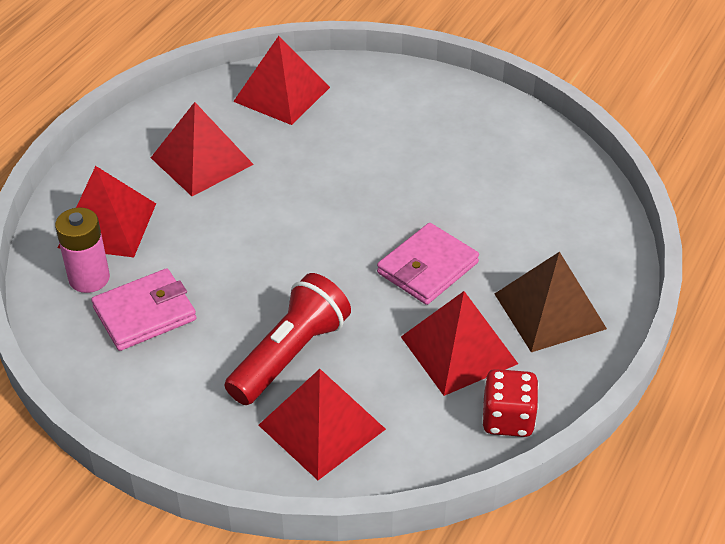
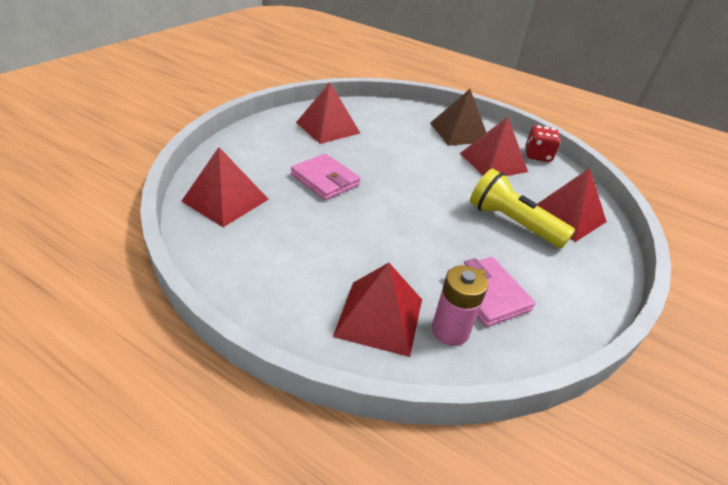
camera: 90 degrees left, 5 degrees down
(201, 161) = (300, 251): red pyramid -> red pyramid (327, 127)
(290, 355) = (512, 223): red flashlight -> yellow flashlight
(427, 268) = (428, 163): pink wallet -> pink wallet (325, 180)

